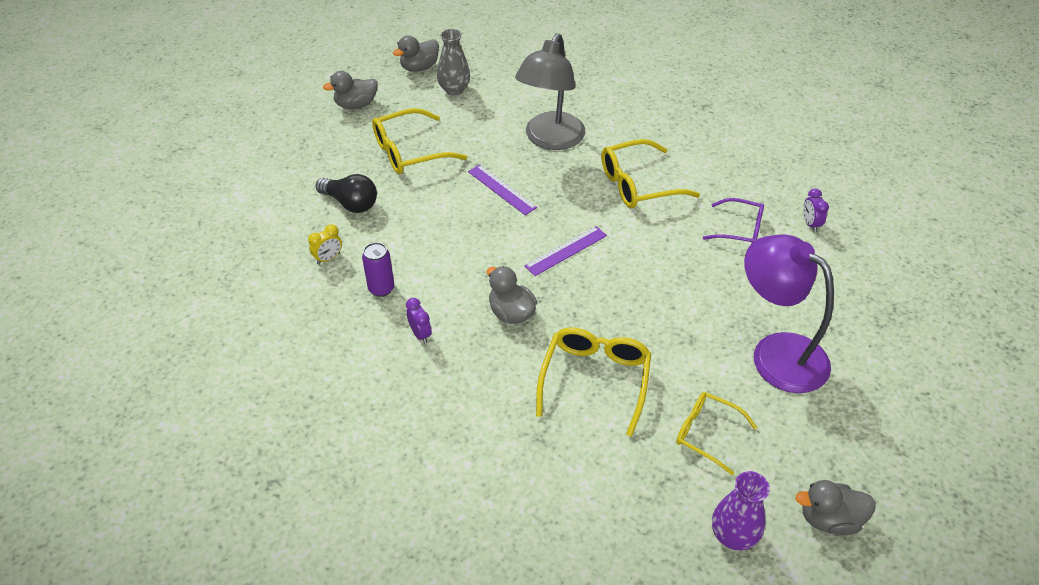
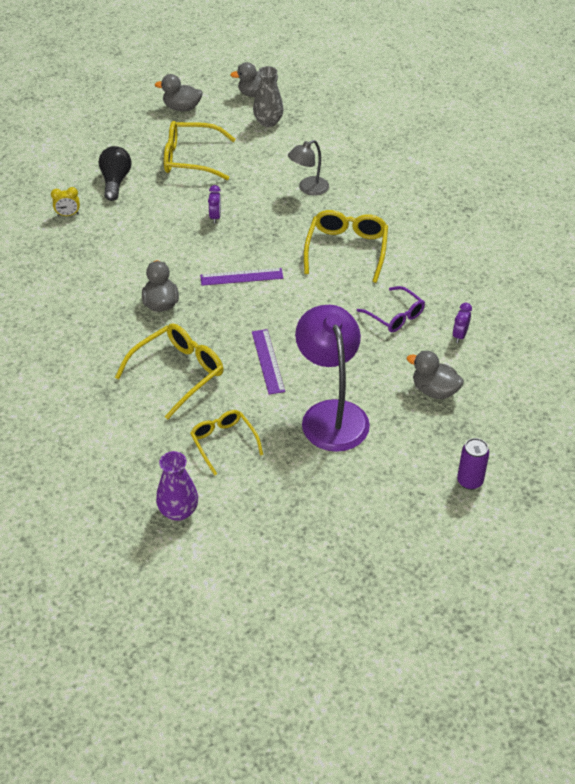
camera: 30 degrees right, 0 degrees up
(350, 203) = (115, 181): black light bulb -> black light bulb turned 150 degrees counterclockwise
(381, 289) = (86, 250): purple can -> purple can (470, 481)
(420, 334) = (86, 291): purple clock -> purple clock (215, 217)
(502, 189) = (235, 213): purple ruler -> purple ruler (268, 361)
(550, 139) = (308, 189): grey lamp -> grey lamp, size x0.54
(639, 184) = (346, 250): yellow glasses -> yellow glasses turned 90 degrees clockwise
(829, 519) = (256, 534): grey duck -> grey duck (434, 390)

